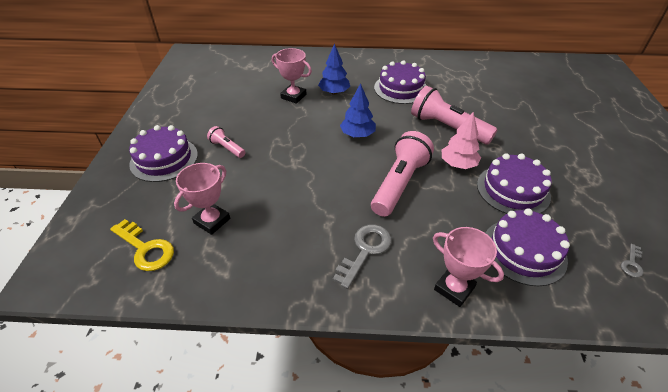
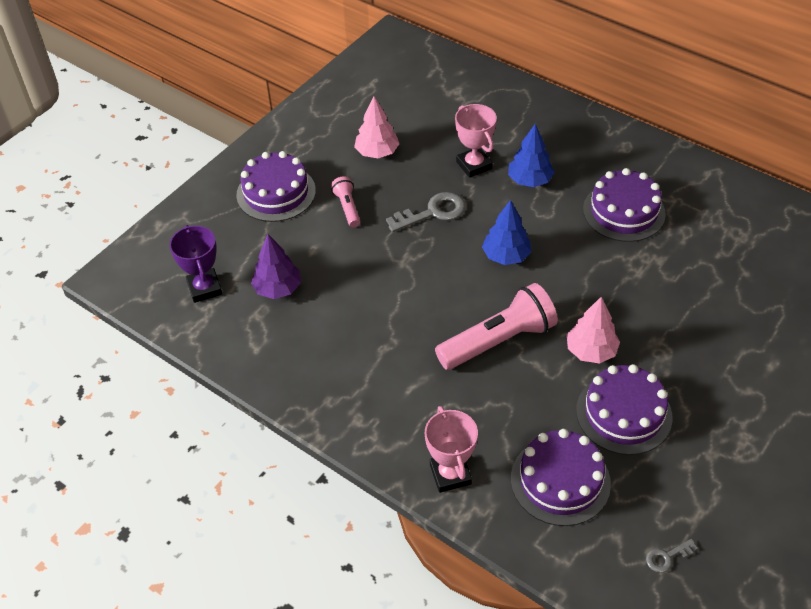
camera: 35 degrees right, 5 degrees up
(145, 248) = (204, 288): yellow key -> purple trophy
(212, 221) = (278, 288): pink trophy -> purple tree
(223, 111) = (377, 152): none -> pink tree
(365, 251) = (397, 394): grey key -> grey key (432, 212)
(447, 128) = (628, 297): pink flashlight -> none

